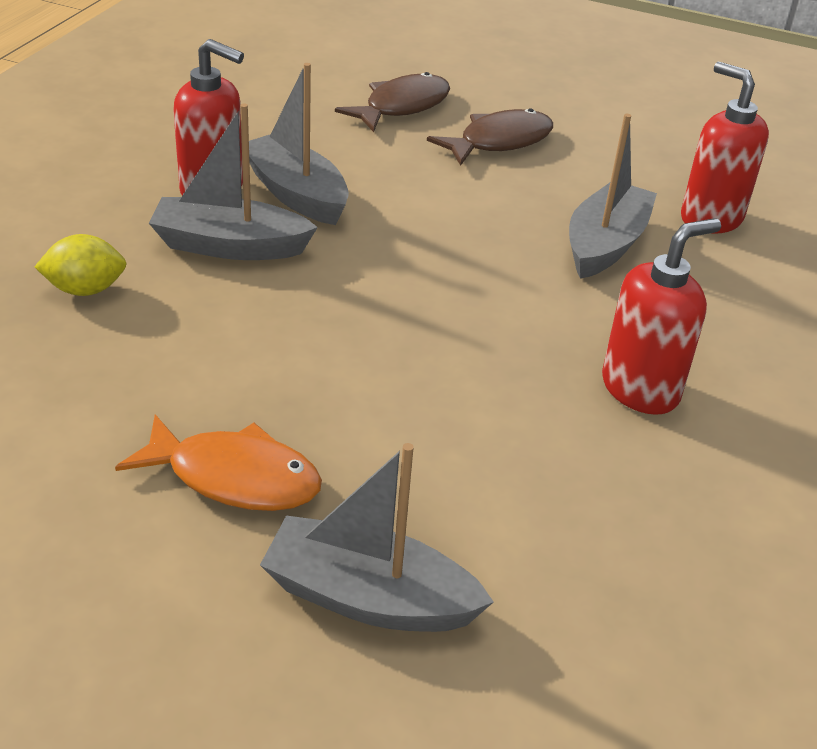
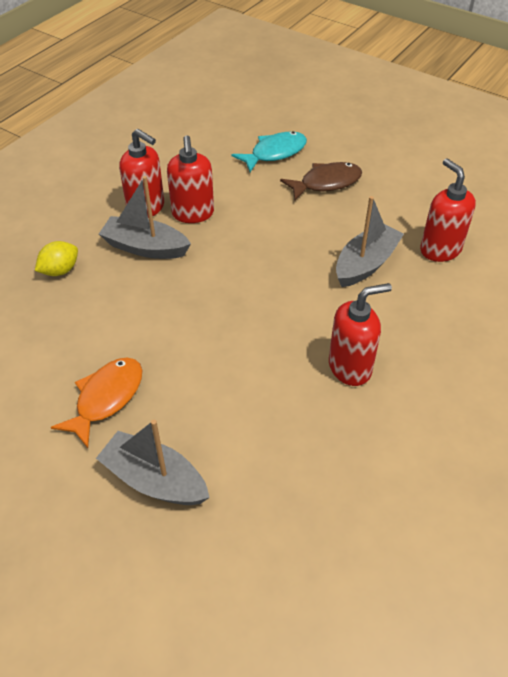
camera: 15 degrees right, 10 degrees up
(85, 290) = (60, 270): yellow lemon -> yellow lemon turned 45 degrees counterclockwise
(234, 477) = (106, 398): orange fish -> orange fish turned 90 degrees counterclockwise
(296, 194) = (193, 214): grey boat -> red soap dispenser
(402, 106) = (275, 153): brown fish -> turquoise fish

